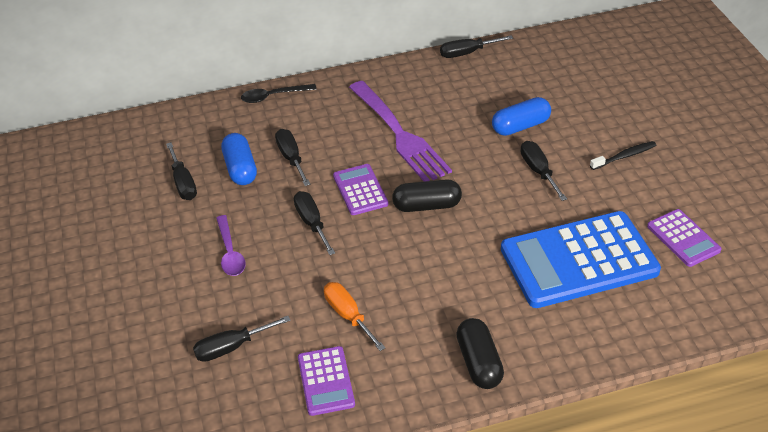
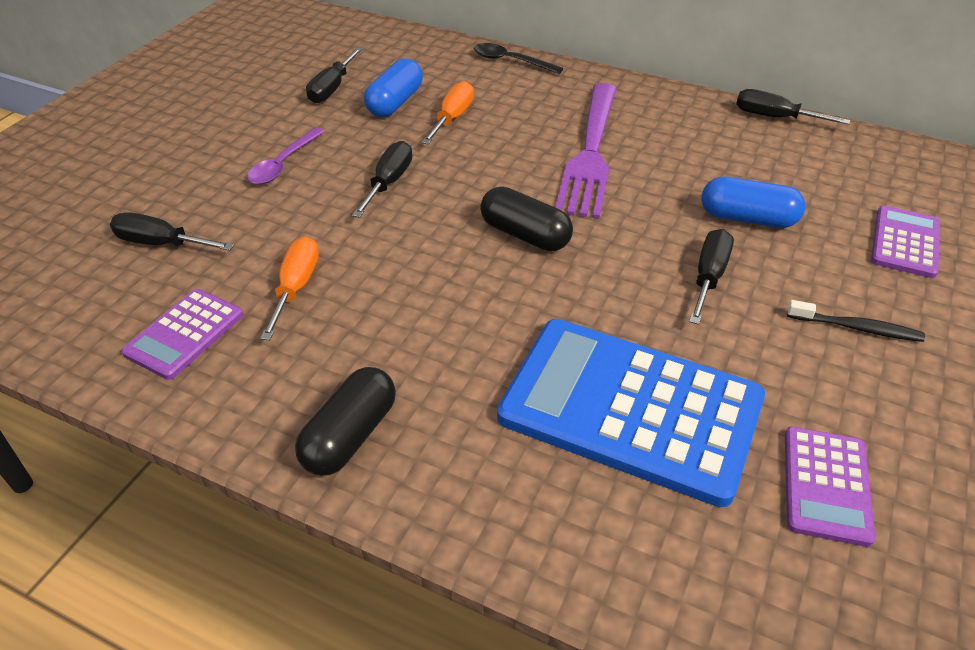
camera: 40 degrees right, 0 degrees up
(291, 158) = (452, 118): black screwdriver -> orange screwdriver
(360, 190) = (477, 181): purple calculator -> purple calculator (905, 242)

